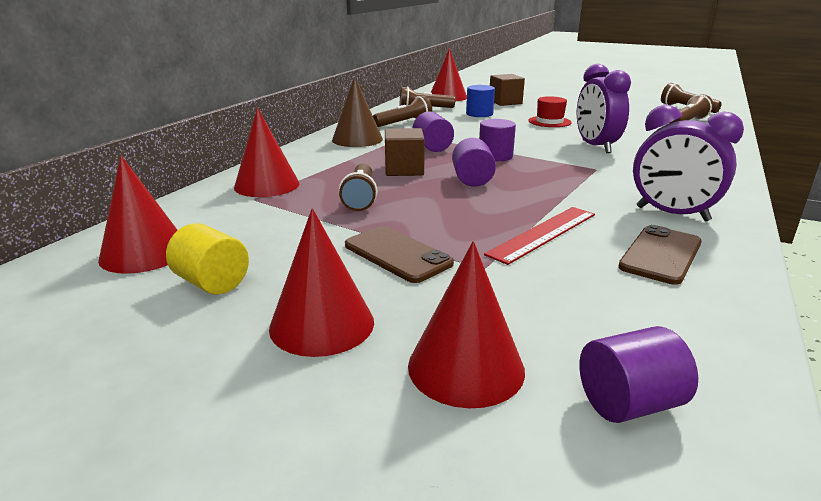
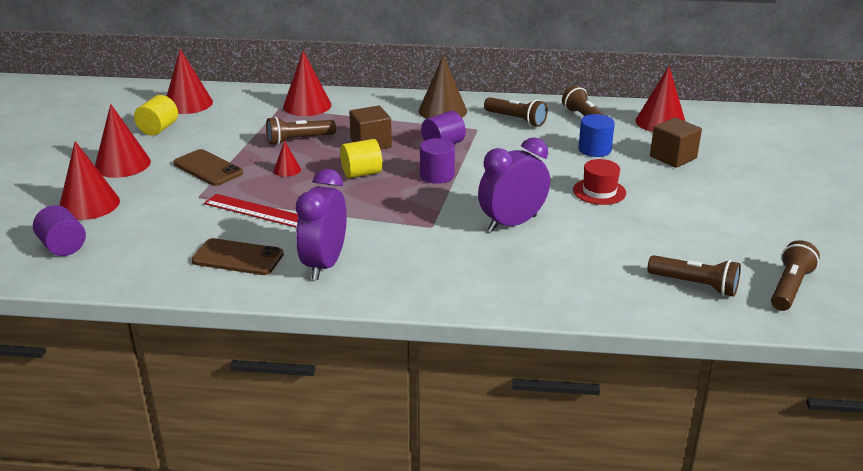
camera: 70 degrees right, 5 degrees up
(397, 254) = (208, 168): brown phone -> brown phone turned 75 degrees counterclockwise
(438, 210) = (287, 170): none -> red cone
(472, 180) = (361, 173): purple cylinder -> yellow cylinder

